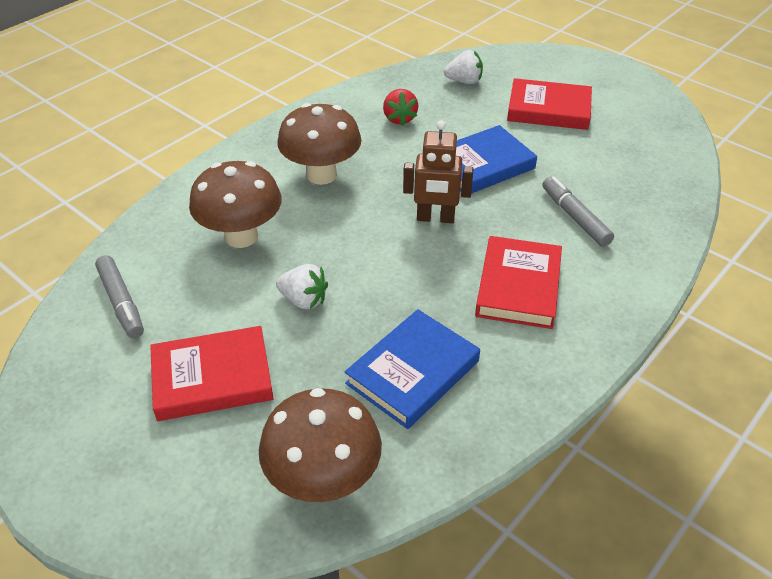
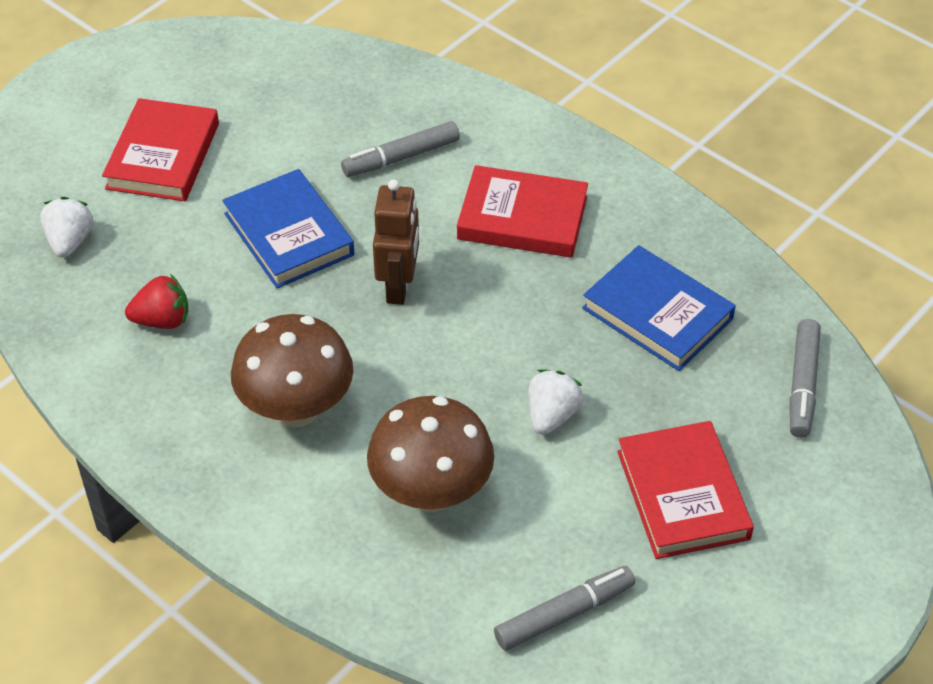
camera: 90 degrees left, 5 degrees up
(323, 480) = (802, 385): brown mushroom -> grey marker

